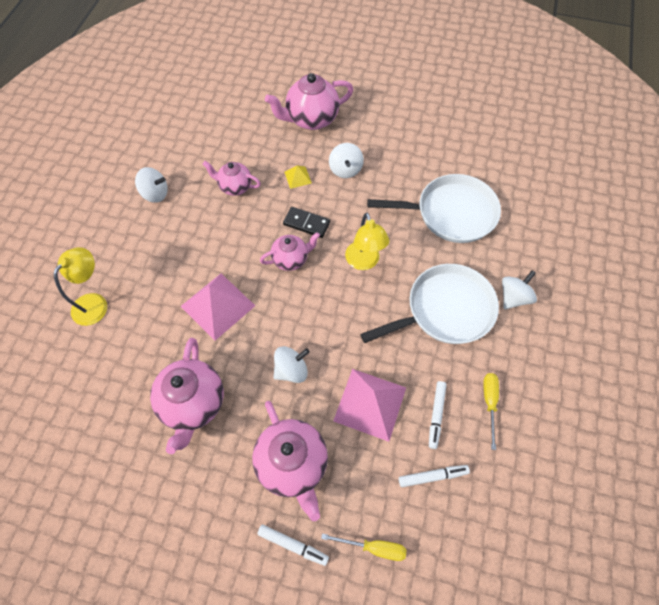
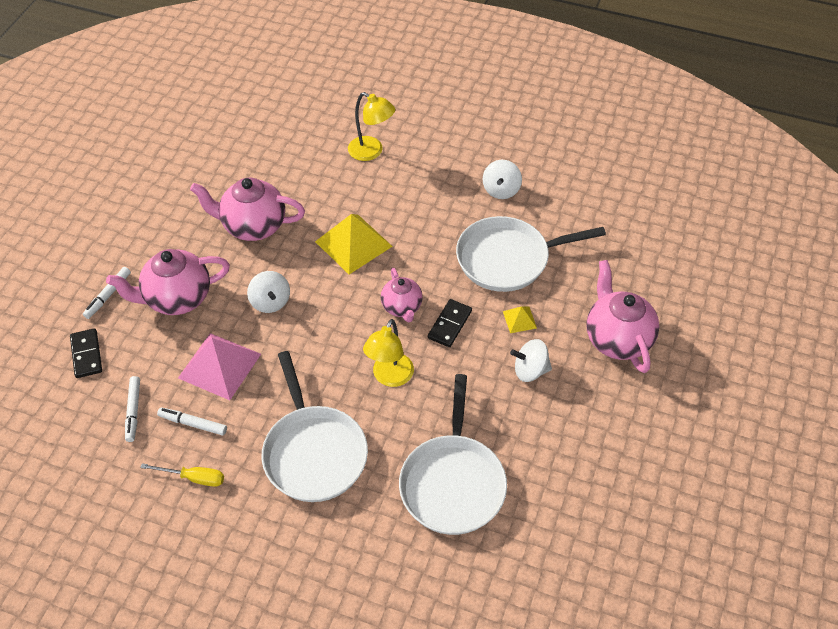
camera: 95 degrees right, 10 degrees down
(218, 306) = (353, 244): pink pyramid -> yellow pyramid
(235, 187) = (507, 259): pink teapot -> white pan
(364, 262) = (389, 377): yellow lamp -> yellow lamp turned 60 degrees counterclockwise
(373, 547) = (86, 354): yellow screwdriver -> black domino
(514, 297) = (318, 533): white spinning top -> none

